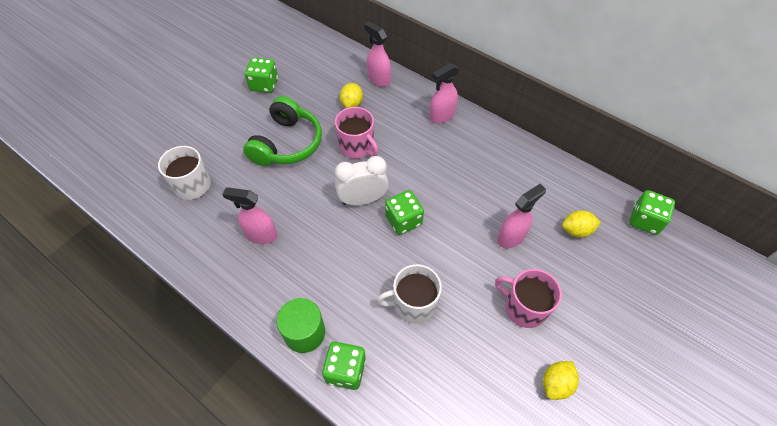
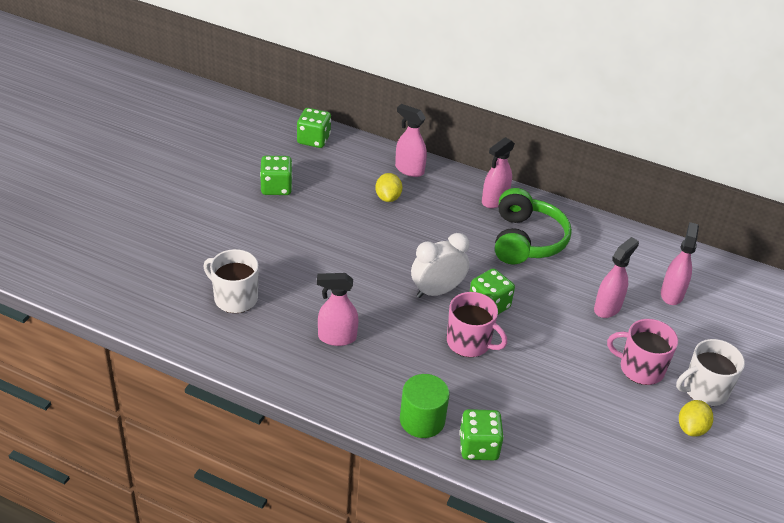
camera: 15 degrees left, 15 degrees down
(287, 143) = (329, 245): green headphones -> green headphones (526, 240)
(357, 147) = (410, 240): pink mug -> pink mug (469, 342)
(413, 304) = (527, 380): white mug -> white mug (704, 390)
(576, 230) = (671, 294): yellow lemon -> pink spray bottle
(644, 220) = (737, 277): green dice -> green dice (313, 139)

